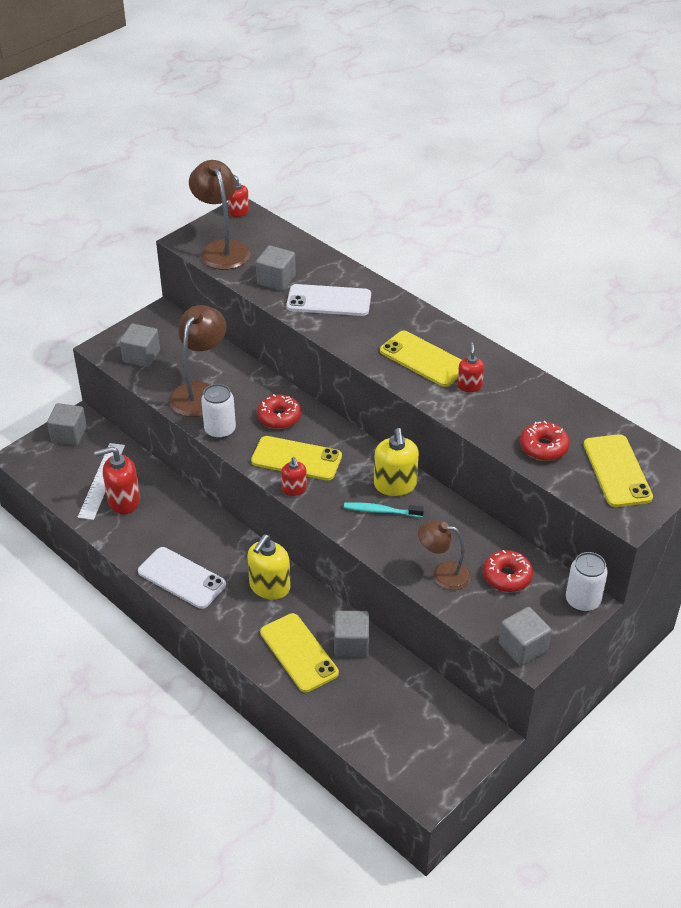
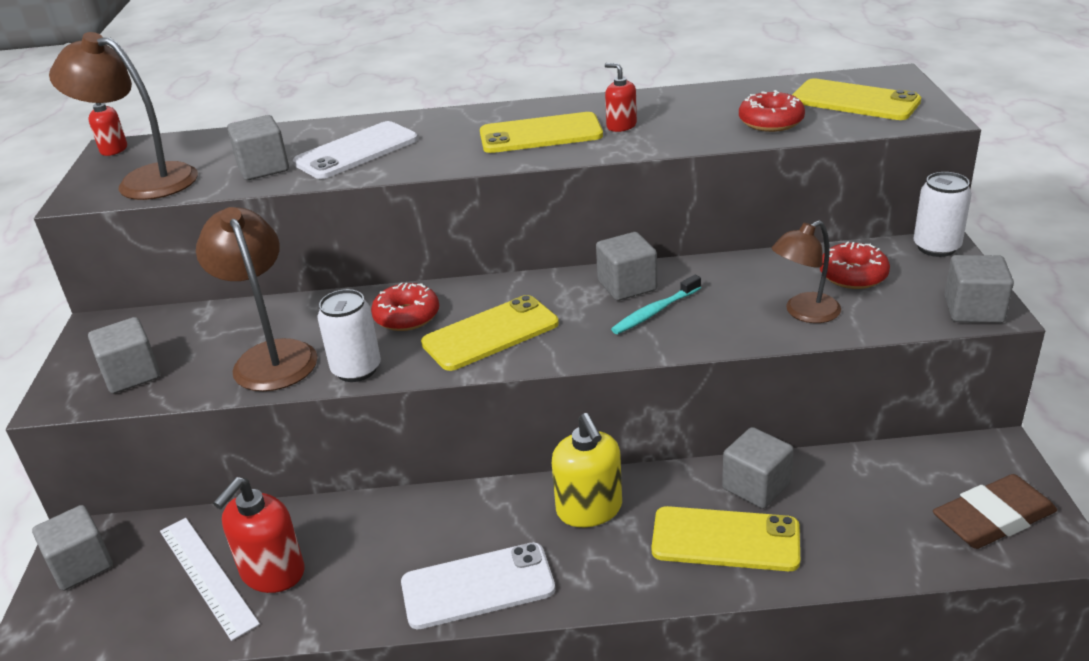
camera: 45 degrees left, 10 degrees down
(294, 489) = (536, 357): red soap dispenser -> none
(395, 485) = (627, 285): yellow soap dispenser -> grey cube
(422, 757) = (993, 518): none -> brown eraser

